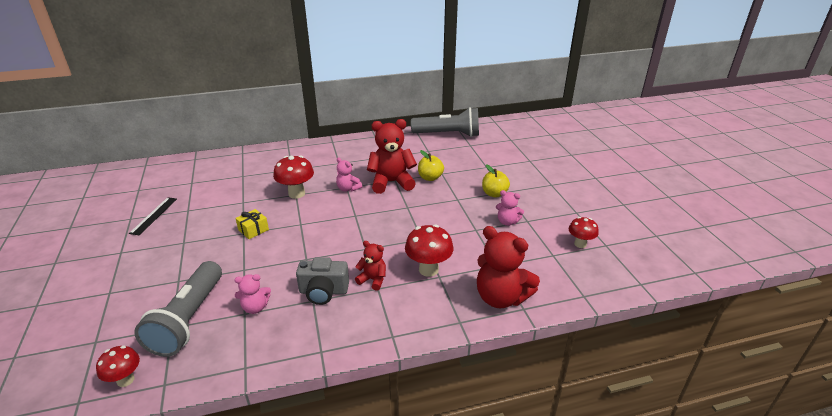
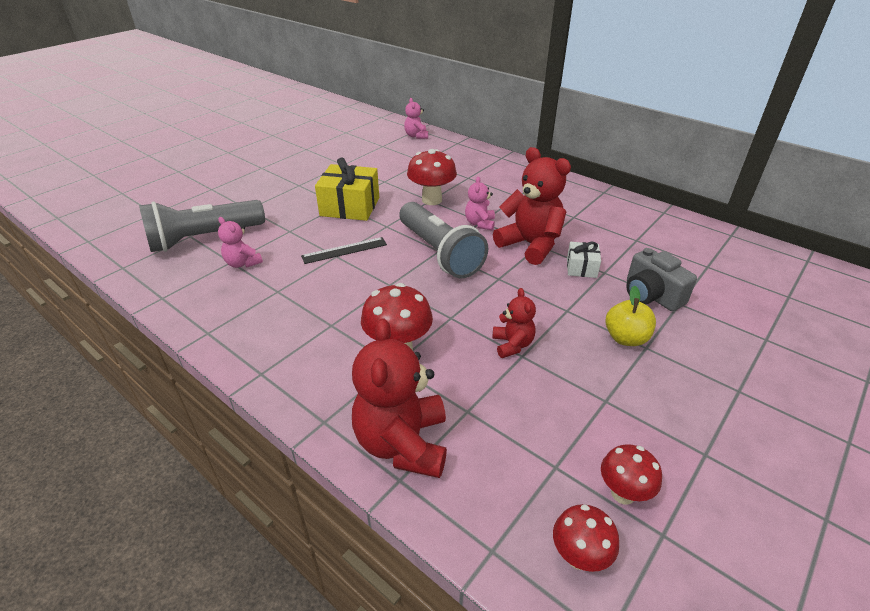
camera: 55 degrees right, 5 degrees up
(125, 380) = (119, 247): red mushroom -> red mushroom (579, 557)
(154, 215) = (320, 155): black ruler -> black ruler (344, 250)
(253, 230) = (350, 207): yellow gift -> yellow gift, size x1.89
(323, 291) = (295, 291): grey camera -> grey camera (651, 295)
(373, 280) = (342, 315): red teddy bear -> red teddy bear (512, 344)
(430, 178) = (581, 268): yellow apple -> white gift
(448, 134) = (700, 238): grey flashlight -> grey flashlight (440, 253)
(507, 222) = (576, 379): pink teddy bear -> pink teddy bear (416, 136)

